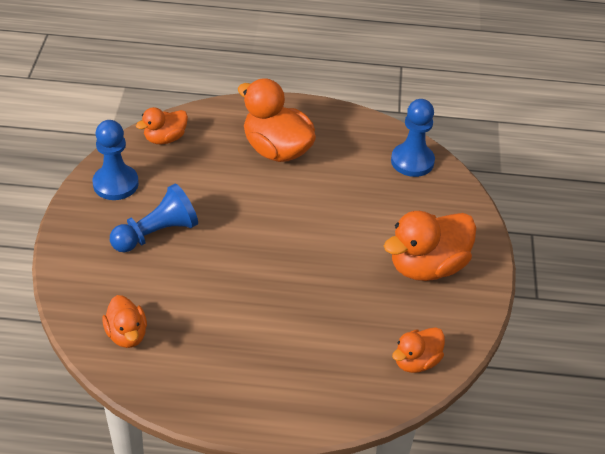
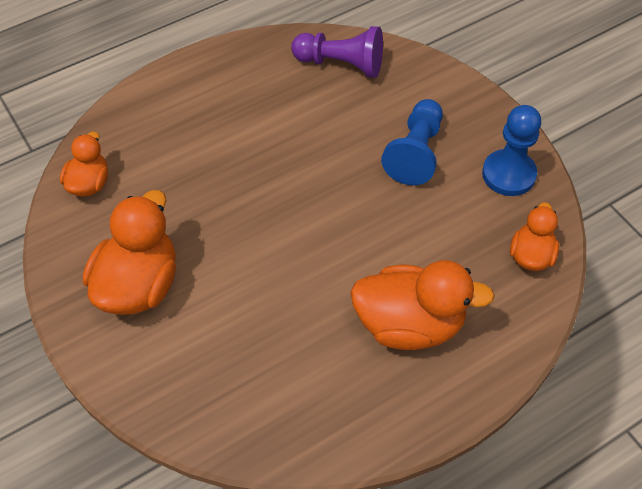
camera: 145 degrees right, 10 degrees up
(127, 334) = (341, 64): orange duck -> purple pawn
(412, 161) = (248, 420): blue pawn -> none

